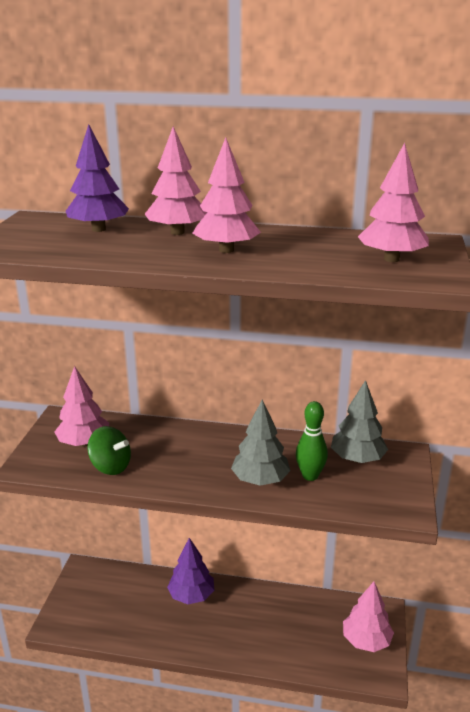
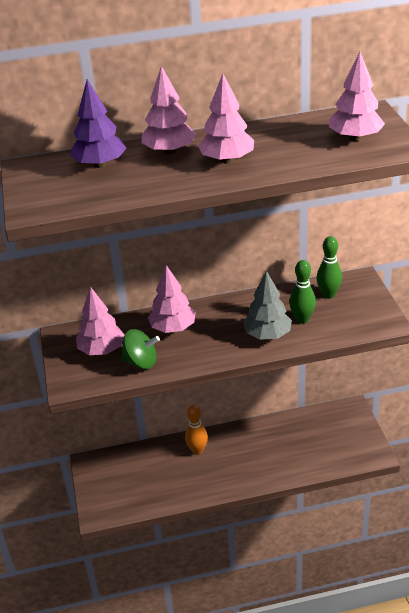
camera: 20 degrees left, 10 degrees up
(191, 595) = (197, 450): purple tree -> orange bowling pin
(357, 459) = (328, 295): grey tree -> green bowling pin
(366, 640) = (350, 434): pink tree -> pink tree (173, 328)

